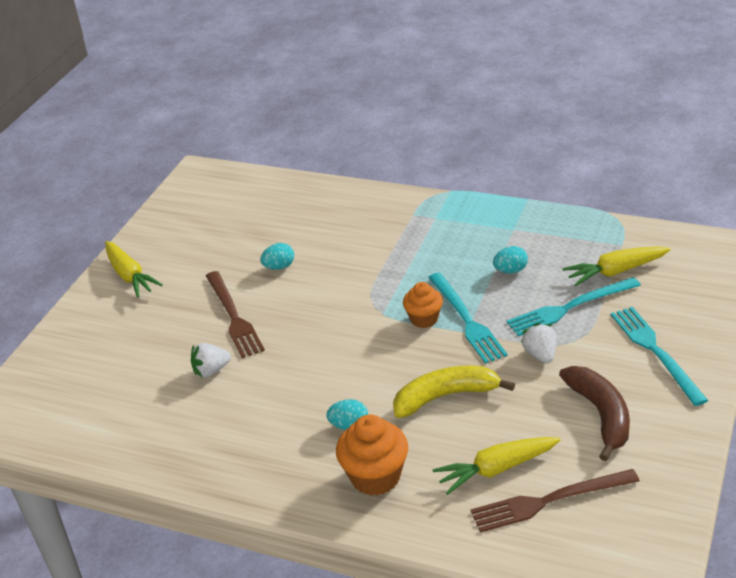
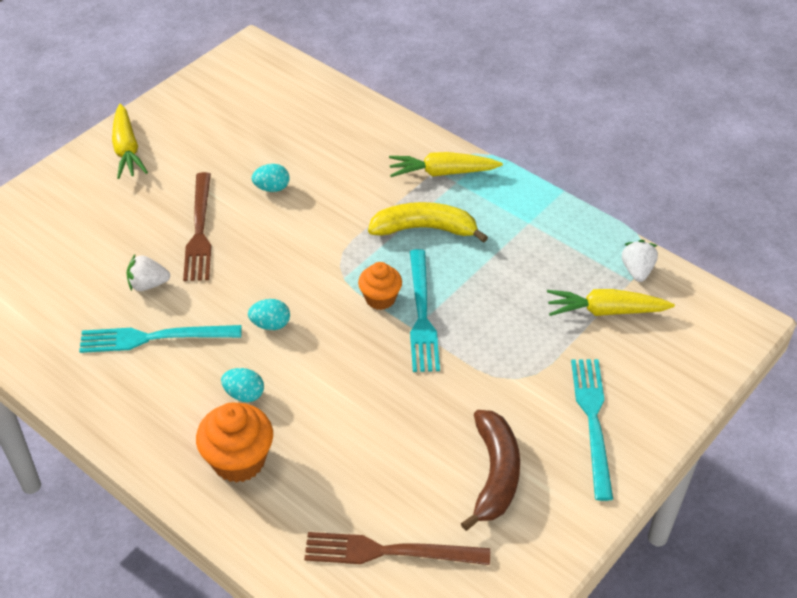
camera: 15 degrees right, 10 degrees up
(446, 397) = (353, 396): yellow banana -> yellow banana (424, 229)
(496, 469) = (358, 496): yellow carrot -> yellow carrot (442, 172)
(510, 270) = (498, 272): turquoise egg -> turquoise egg (270, 324)
(540, 354) = (473, 382): white strawberry -> white strawberry (637, 270)
(569, 308) = (533, 337): turquoise fork -> turquoise fork (154, 338)

